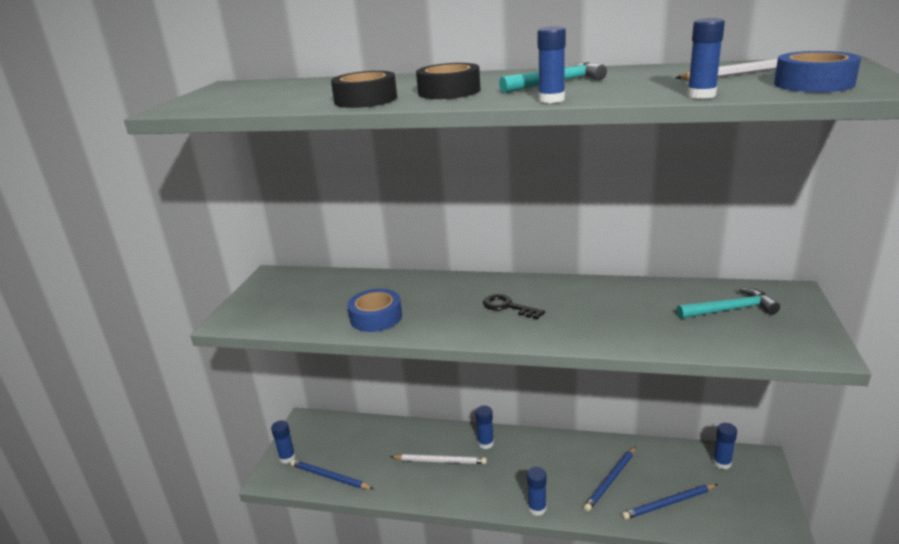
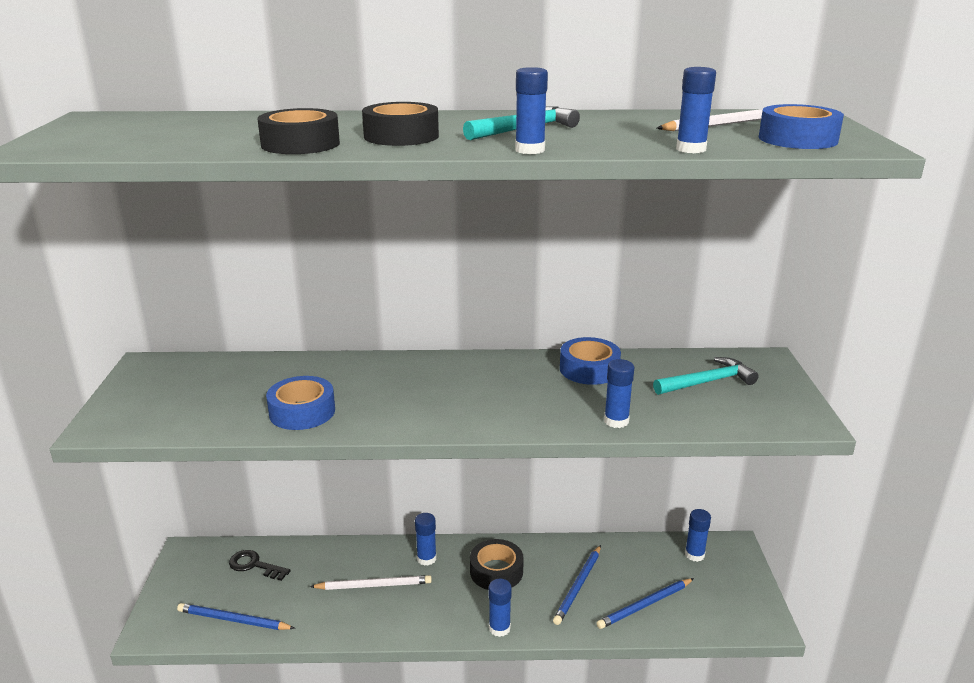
camera: 15 degrees left, 0 degrees up
(287, 457) = (171, 602): blue glue stick -> blue glue stick (616, 421)
(507, 307) = (462, 390): black key -> black key (254, 565)
(542, 460) = (496, 571): none -> black tape
(621, 293) = (589, 369): none -> blue tape

